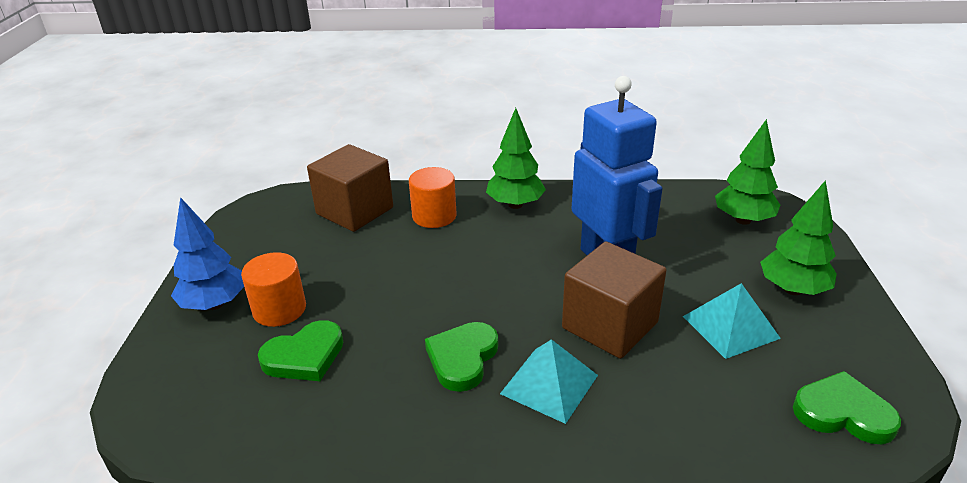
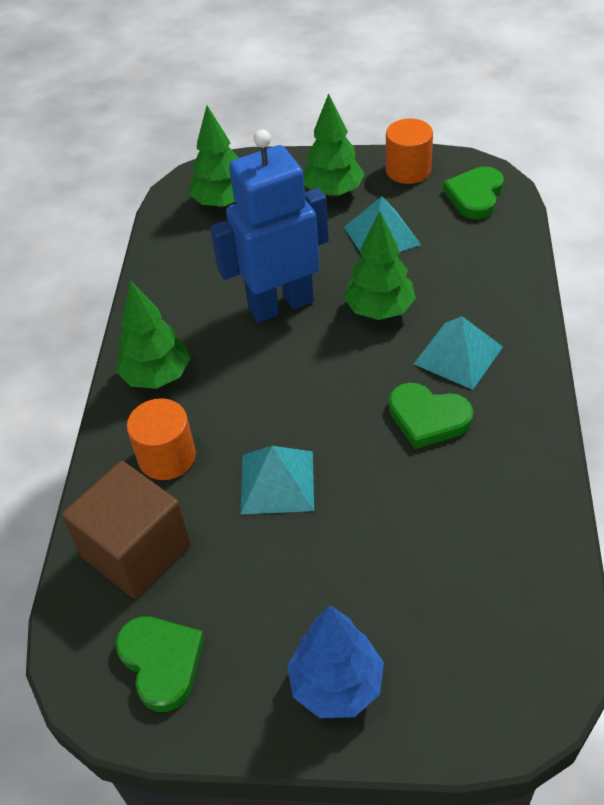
camera: 85 degrees left, 15 degrees up
(279, 309) = (349, 602): orange cylinder -> orange cylinder (408, 170)
(304, 356) = (430, 558): green heart -> green heart (161, 662)
(402, 269) = (277, 482): none -> turquoise pyramid
(610, 325) = (379, 310): brown cube -> green tree

